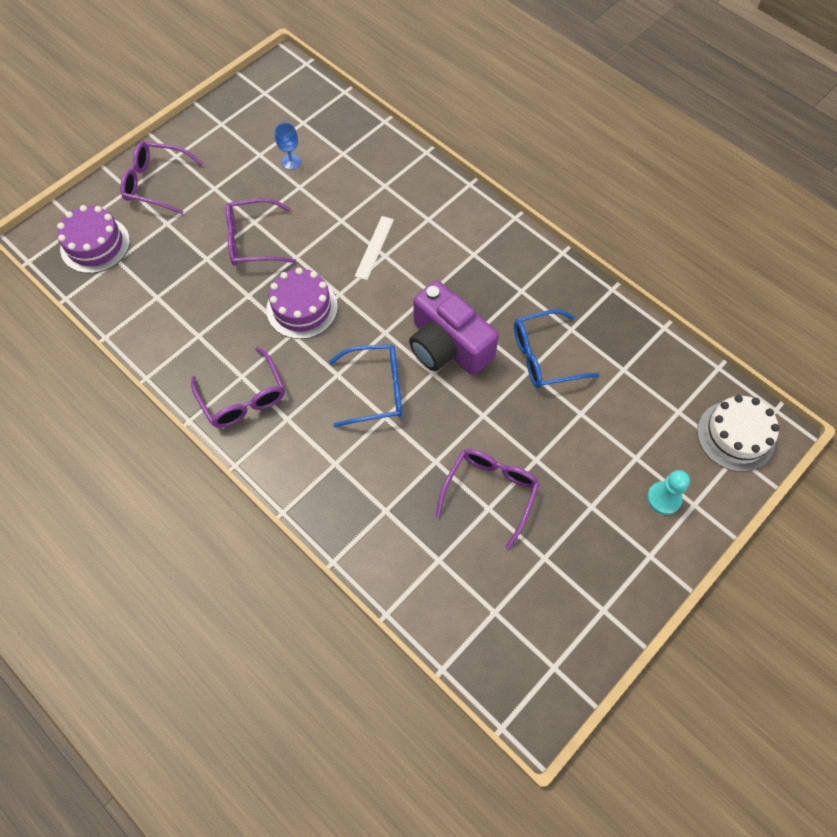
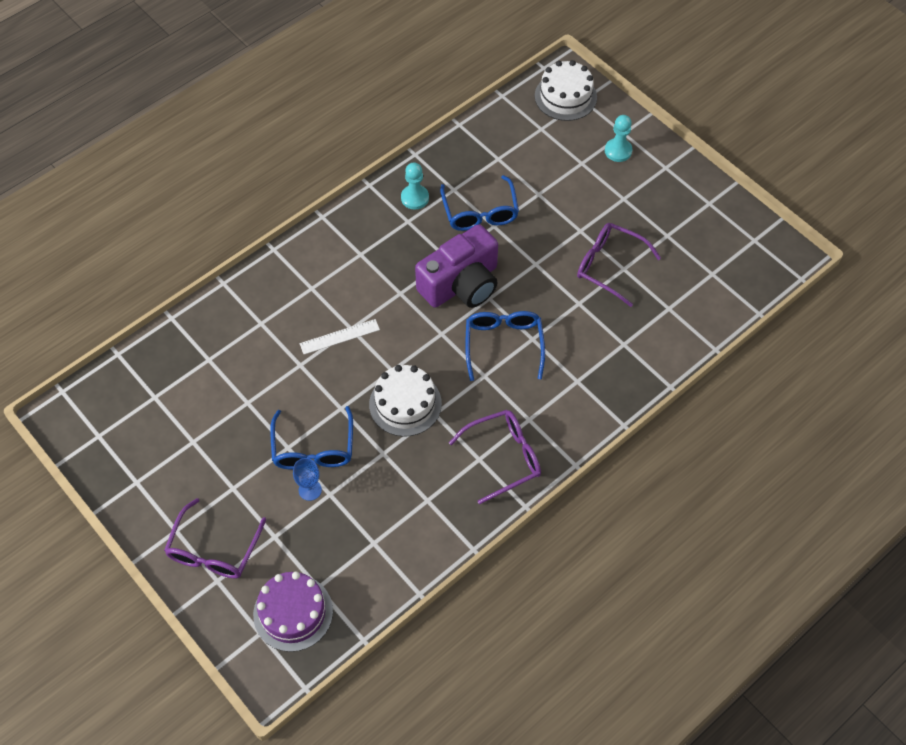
camera: 85 degrees left, 5 degrees down
(253, 241) = (313, 448): purple glasses -> blue glasses
(291, 162) = (210, 410): blue goblet -> blue goblet (310, 490)
(302, 308) = (405, 404): purple cake -> white cake
(374, 247) = (339, 337): white ruler -> white ruler turned 45 degrees counterclockwise
(553, 294) = (415, 198): none -> turquoise pawn

